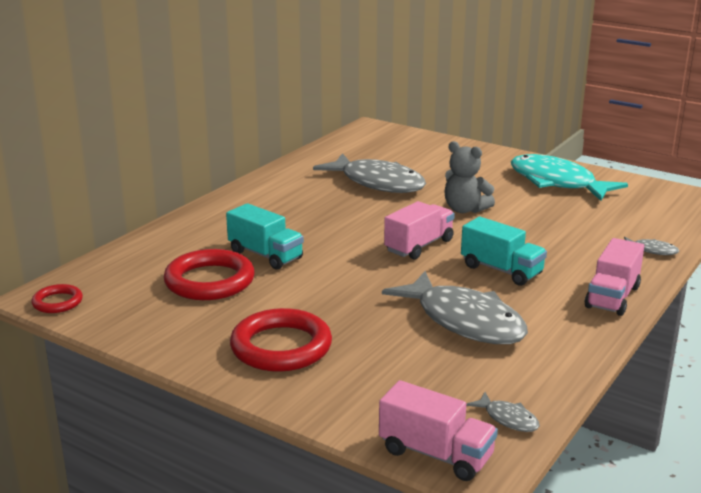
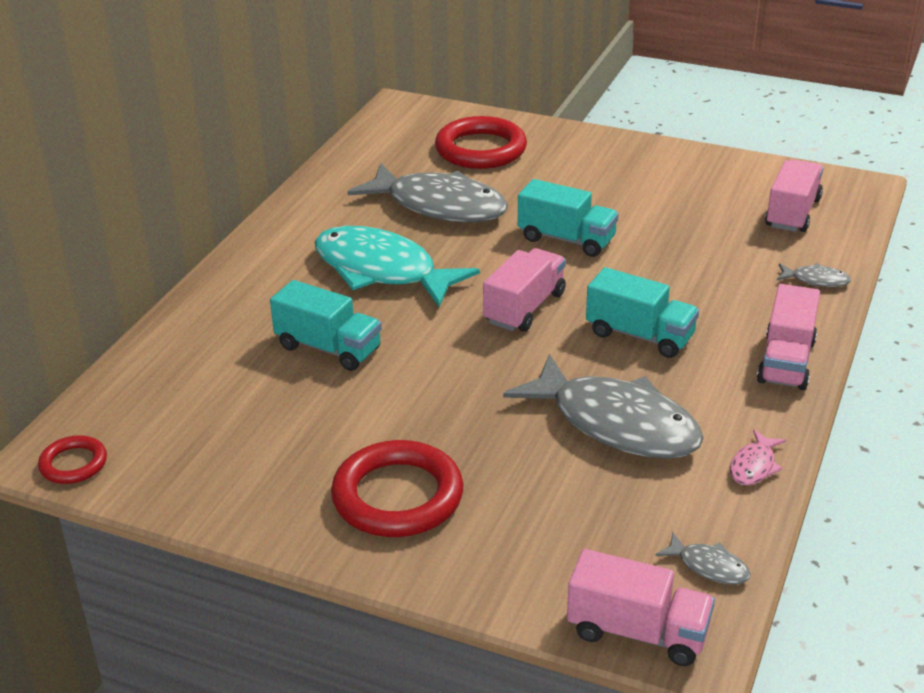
camera: 10 degrees left, 10 degrees up
(209, 281) = (268, 401): red ring -> red ring (481, 149)
(465, 209) = (566, 239): grey teddy bear -> turquoise truck
(556, 182) = (671, 180): turquoise fish -> turquoise fish (382, 271)
(565, 359) = (754, 466): none -> pink fish
(645, 209) = (792, 213): none -> pink truck

